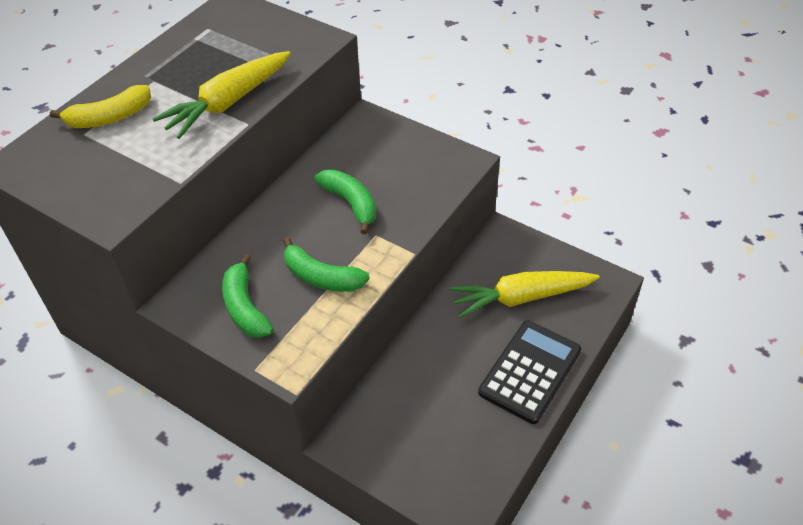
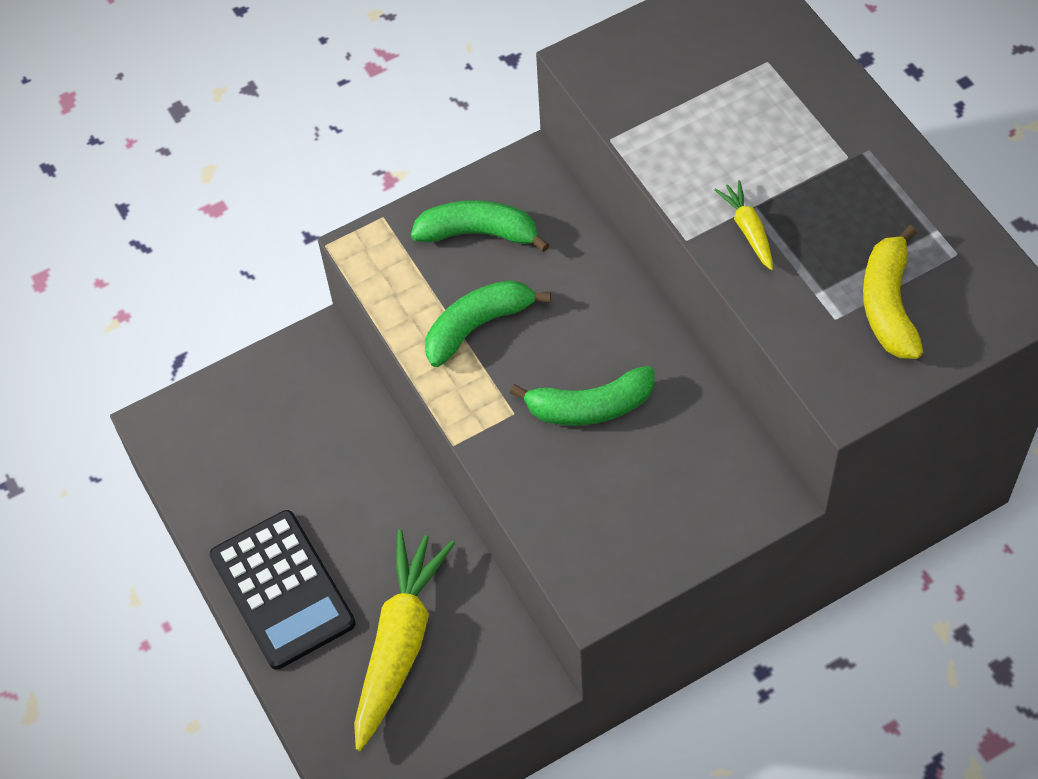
camera: 120 degrees right, 10 degrees up
(110, 117) = (788, 94): yellow banana -> yellow banana (889, 305)
(228, 103) = (748, 230): yellow carrot -> yellow carrot, size x0.45

